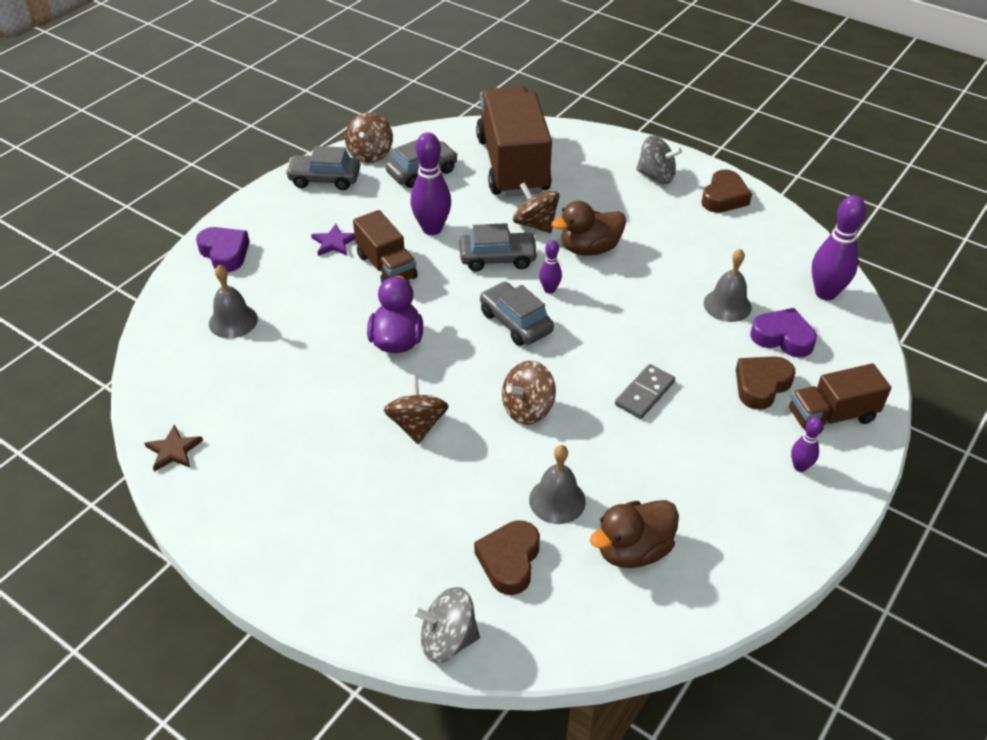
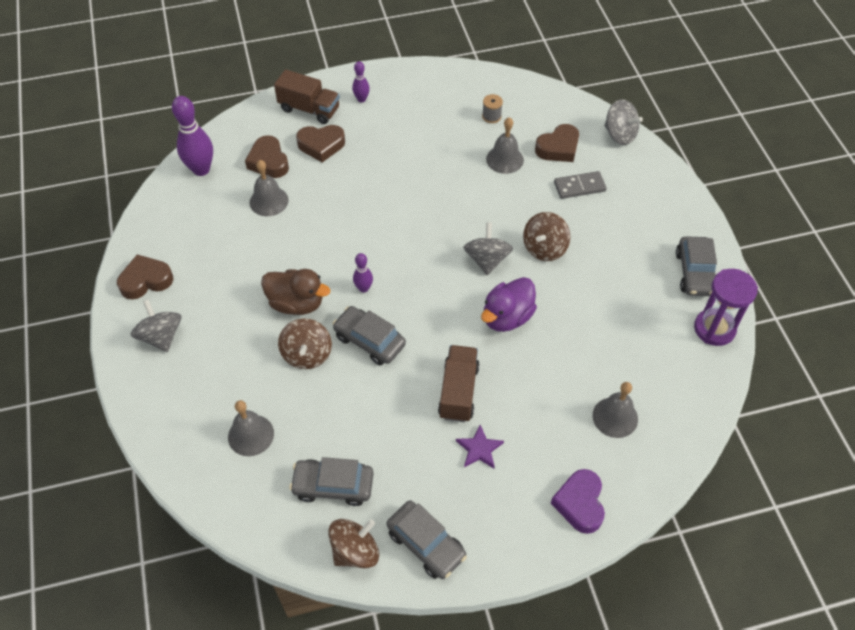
camera: 140 degrees left, 10 degrees up
(174, 450) = (714, 329): brown star -> purple hourglass
(432, 229) = (389, 407): purple bowling pin -> none
(465, 378) = (487, 260): none -> grey spinning top
(513, 165) = (251, 435): brown truck -> grey bell
(515, 322) = (414, 278): grey car -> grey car (695, 273)
(527, 409) = (468, 216): brown spinning top -> none
(633, 550) = (491, 116): brown duck -> grey spool
(645, 393) = (391, 182): grey domino -> grey domino (579, 186)
(782, 337) = (268, 161): purple heart -> brown heart

